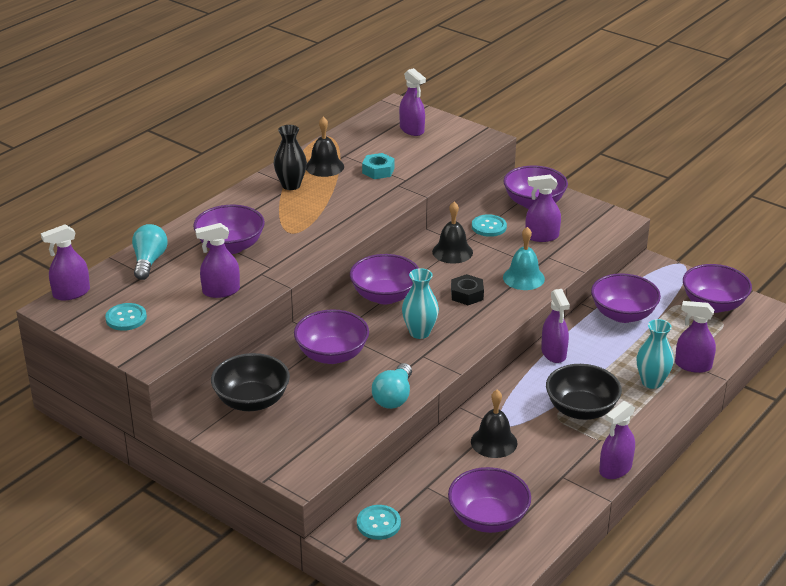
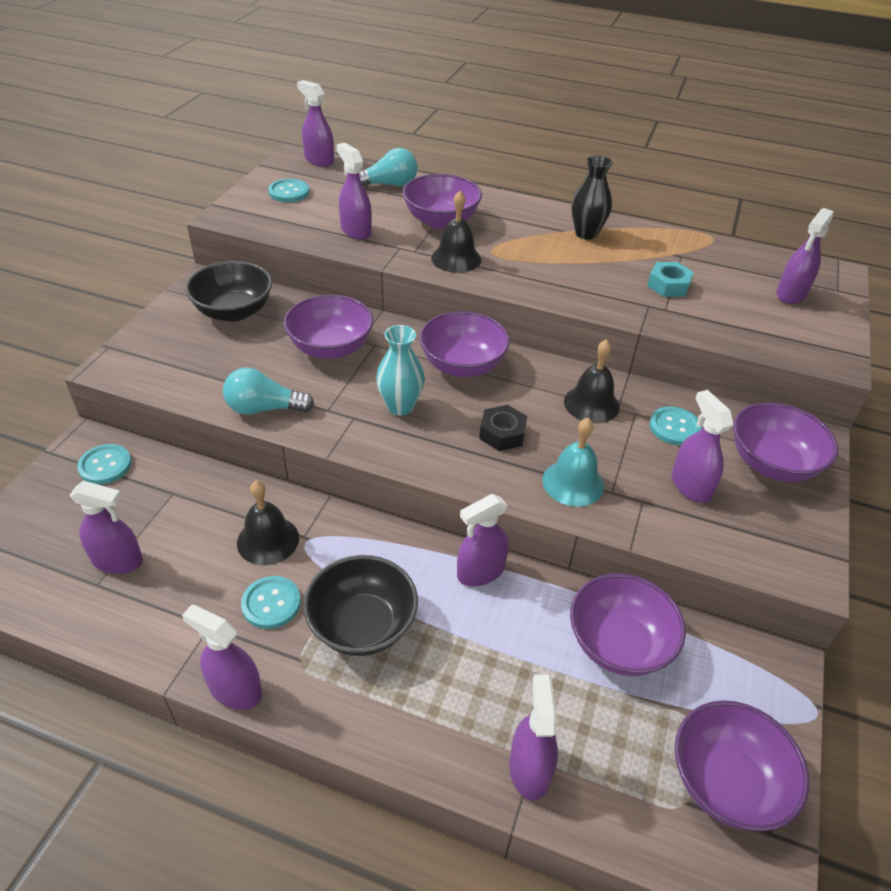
camera: 70 degrees right, 10 degrees up
(324, 166) = (644, 247): black bell -> black bell (456, 258)
(488, 519) = (117, 560): purple bowl -> purple spray bottle
(551, 446) = (271, 603): none -> turquoise button
(651, 382) = (460, 710): turquoise vase -> none

